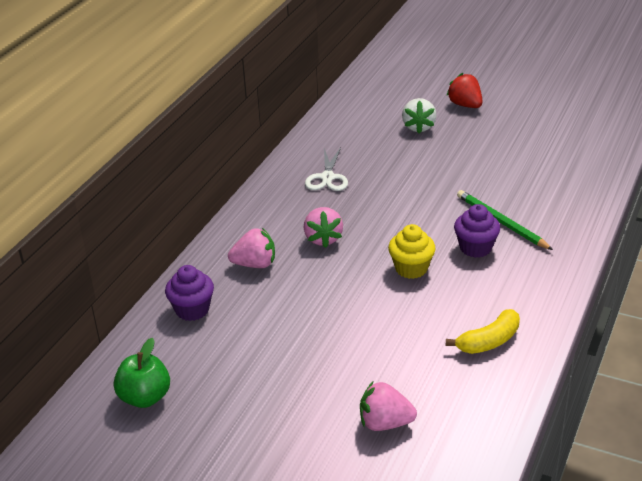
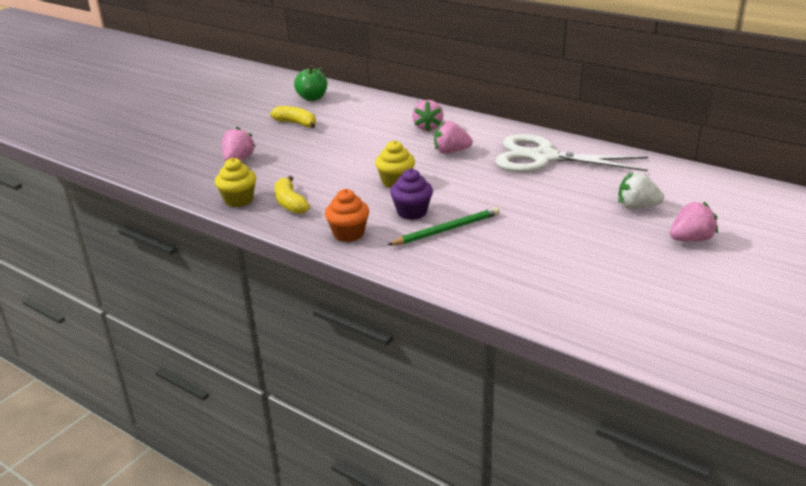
camera: 100 degrees right, 5 degrees down
(192, 310) = (386, 109): purple cupcake -> none
(249, 392) = (296, 123): none -> yellow banana
(327, 177) = (543, 158): white scissors -> white scissors, size x1.99
(465, 105) = (690, 239): red strawberry -> pink strawberry
(497, 389) = (238, 200): none -> yellow cupcake
(536, 283) = (348, 234): none -> orange cupcake

